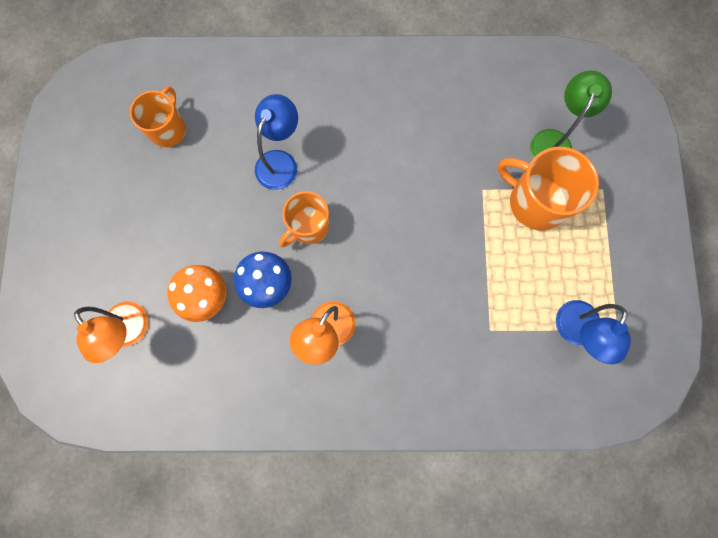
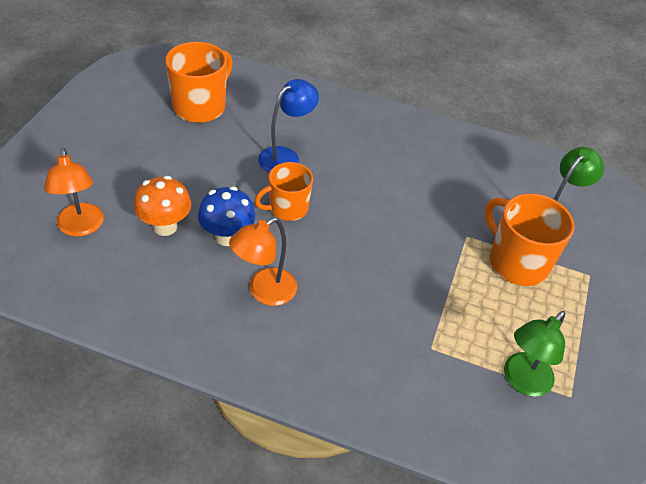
camera: 15 degrees right, 30 degrees down
(168, 129) = (200, 106): orange mug -> orange mug, size x1.51
(574, 332) = (522, 381): blue lamp -> green lamp

